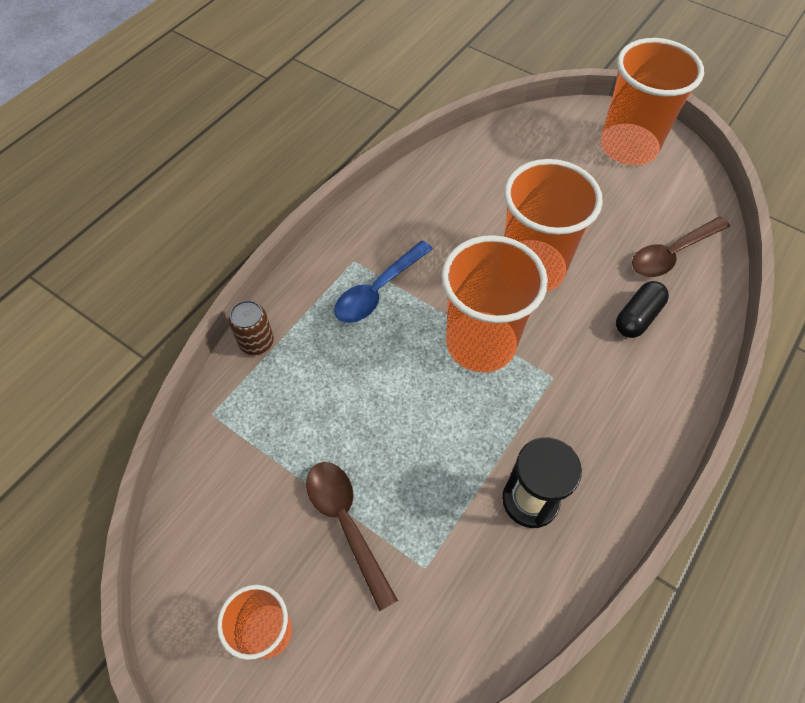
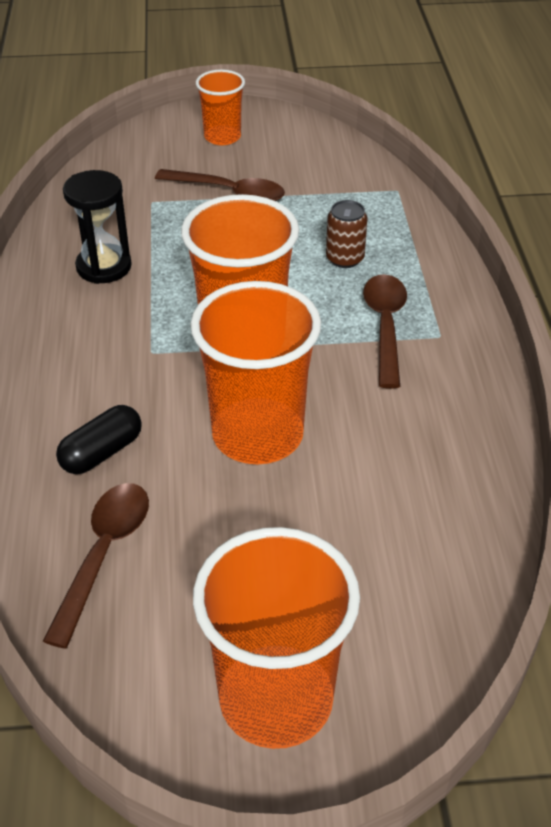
camera: 140 degrees right, 15 degrees down
(256, 342) = (430, 239): brown can -> brown can (345, 258)
(378, 290) = (385, 326): blue spoon -> brown spoon
(637, 317) = (101, 452): black capsule -> black capsule turned 45 degrees clockwise

